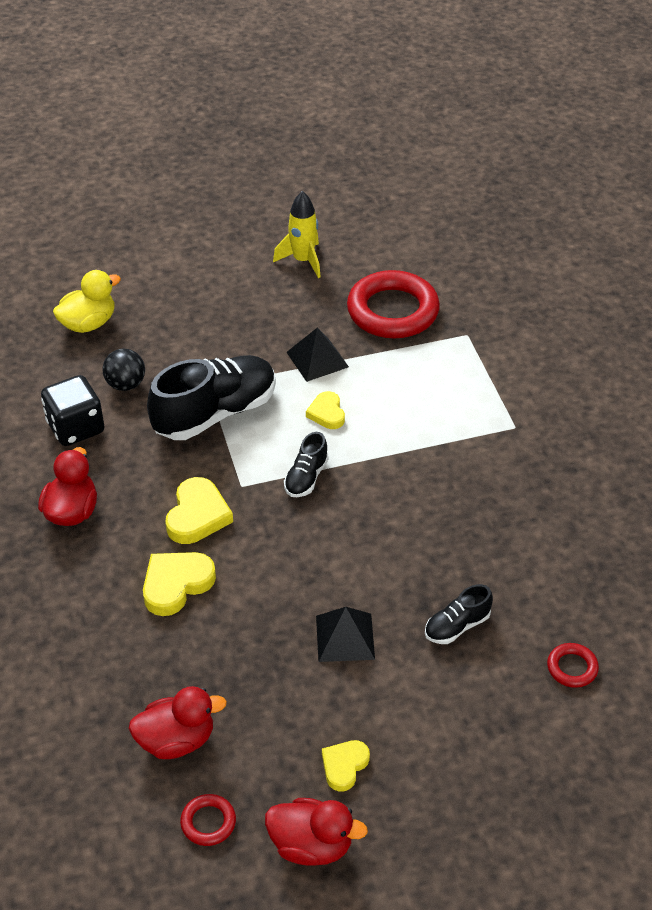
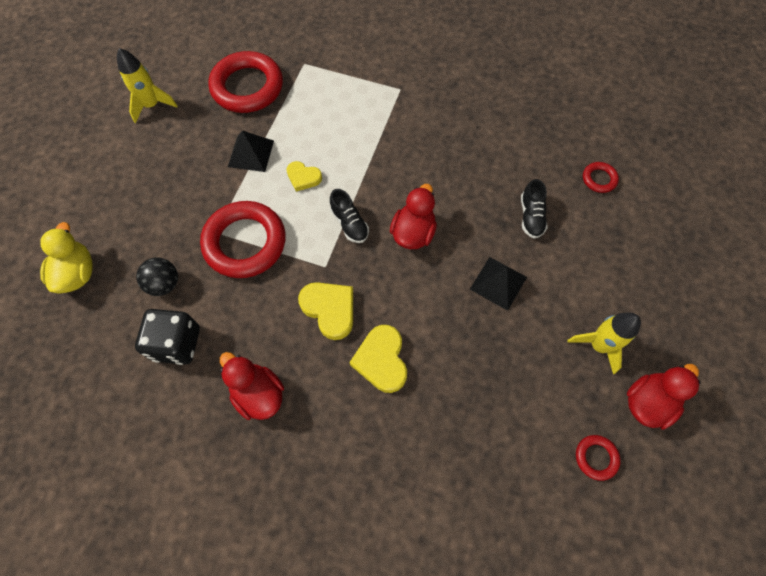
camera: 55 degrees left, 20 degrees up
(176, 740) = (517, 439): red duck -> red duck (413, 233)
(215, 413) = (245, 243): black shoe -> red ring
(344, 766) = (598, 345): yellow heart -> yellow rocket

